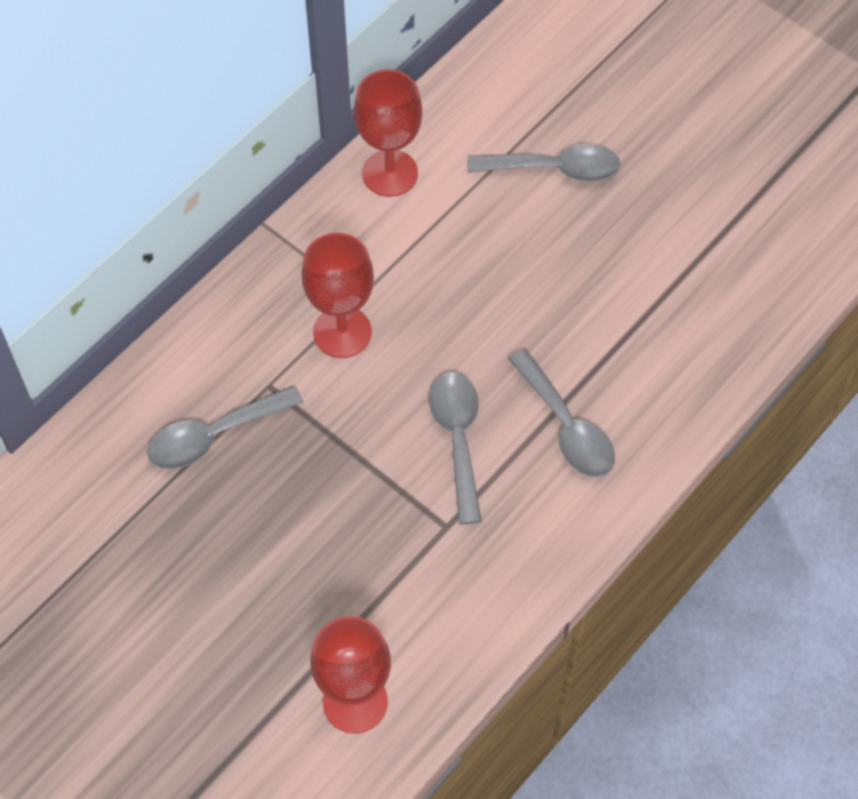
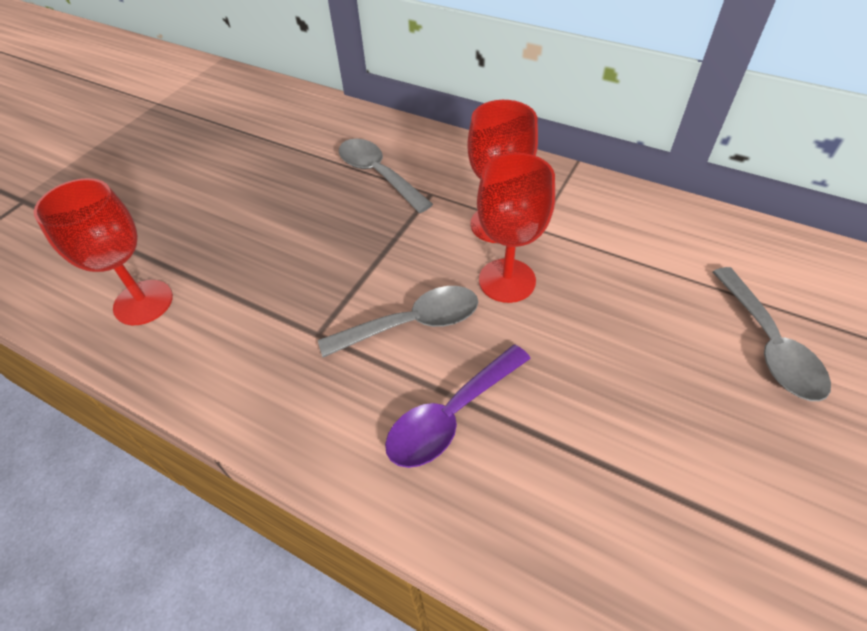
camera: 80 degrees right, 10 degrees down
(390, 173) = (674, 222): red goblet -> red goblet (507, 280)
(566, 427) = (451, 416): grey spoon -> purple spoon

